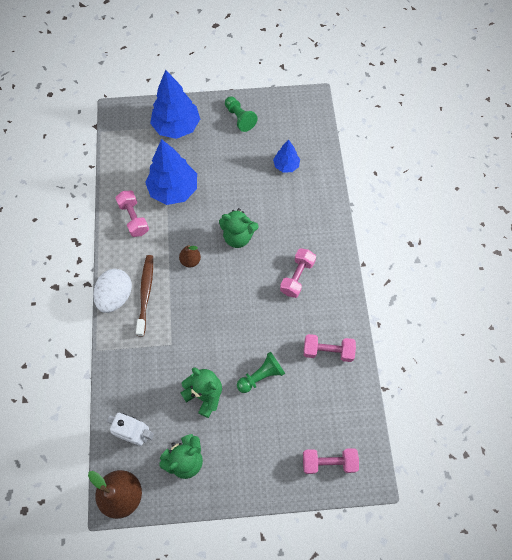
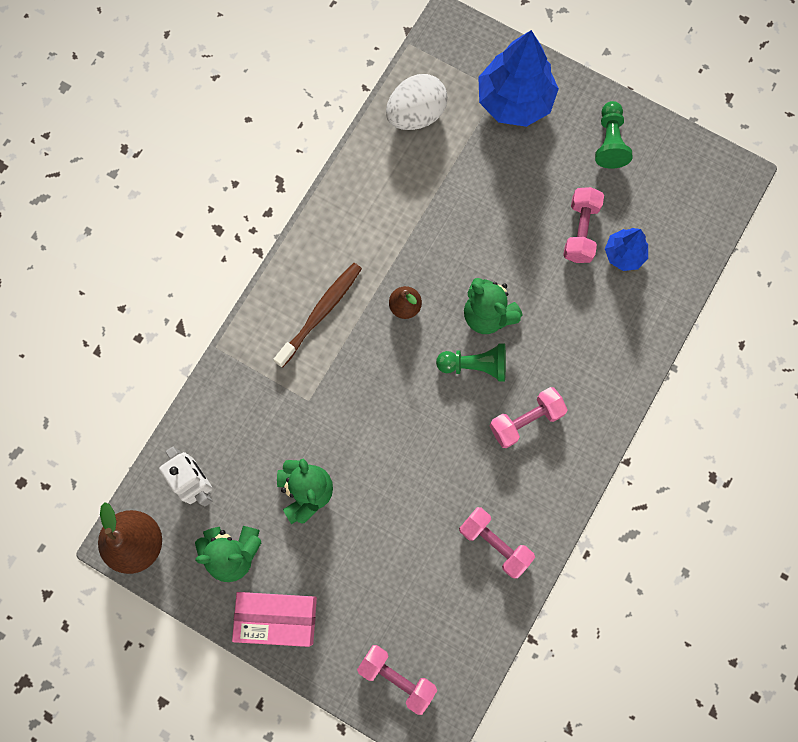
camera: 35 degrees right, 10 degrees up
(116, 296) = (282, 292): white egg -> white egg (416, 114)
(134, 218) = (371, 200): pink dumbbell -> pink dumbbell (580, 231)
(173, 190) = (449, 192): blue tree -> none
(237, 478) = (277, 618): none -> pink box
(261, 376) = (390, 516): green pawn -> green pawn (475, 365)

